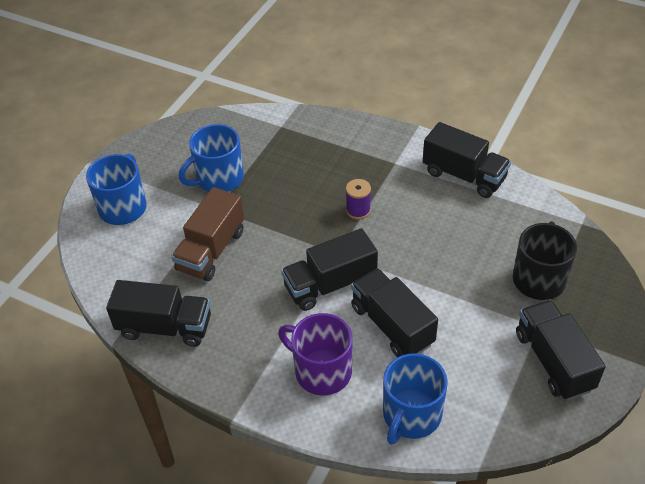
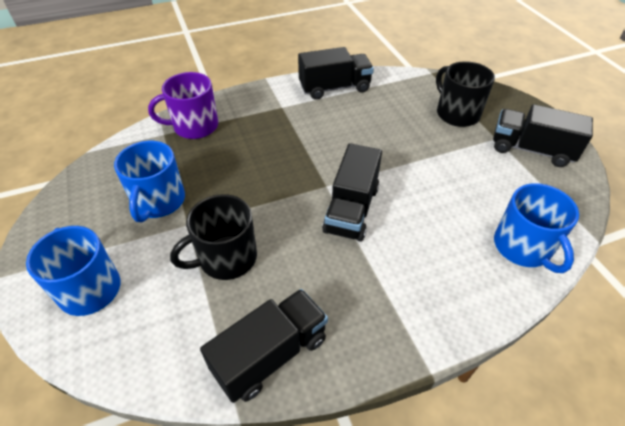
camera: 50 degrees left, 0 degrees up
(211, 250) = (226, 258): brown truck -> black mug
(321, 371) = (433, 271): purple mug -> purple mug (194, 126)
(358, 210) = (300, 149): purple spool -> none
(392, 325) = (427, 202): black truck -> none

